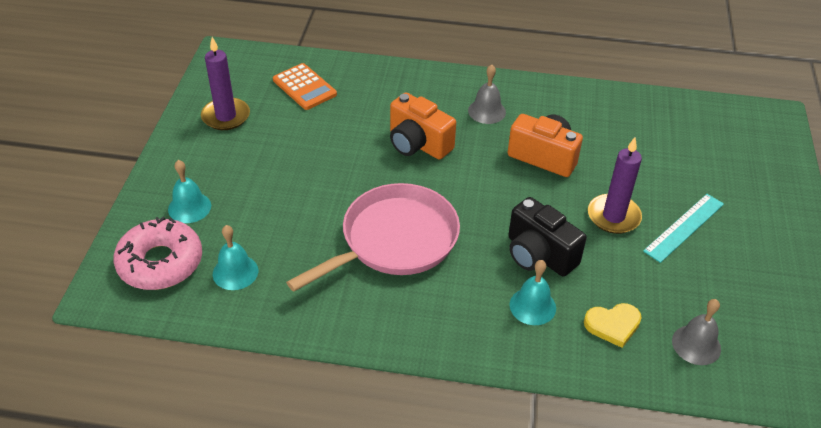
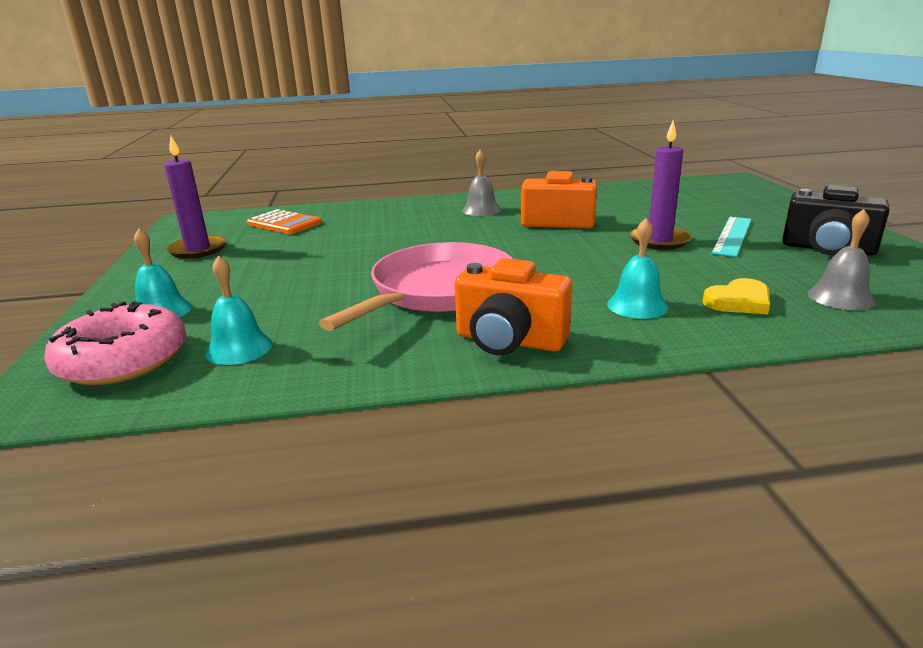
camera: 15 degrees left, 20 degrees down
(418, 144) = (424, 234): orange camera -> orange camera (509, 341)
(539, 255) = (609, 273): black camera -> black camera (827, 249)

